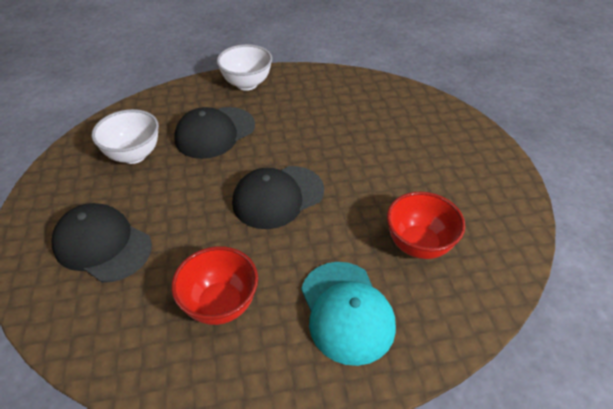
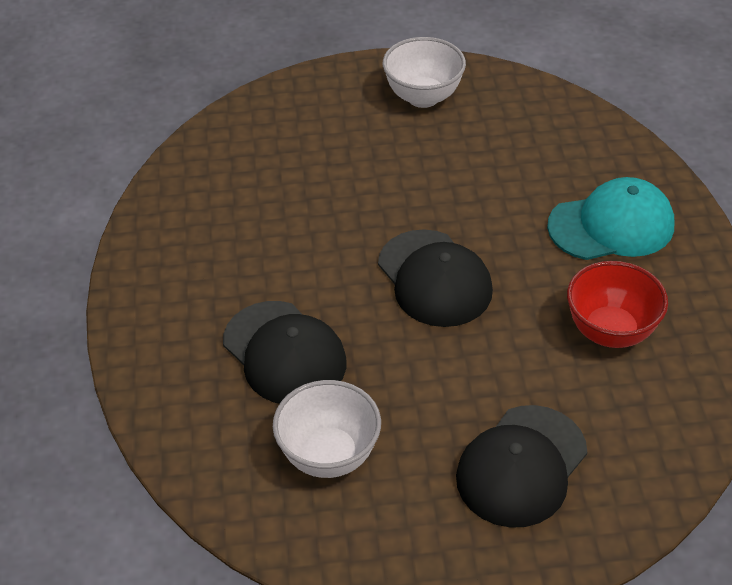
camera: 85 degrees left, 0 degrees up
(247, 84) = (154, 315): white bowl -> white bowl (423, 97)
(418, 245) = (517, 159): red bowl -> none

